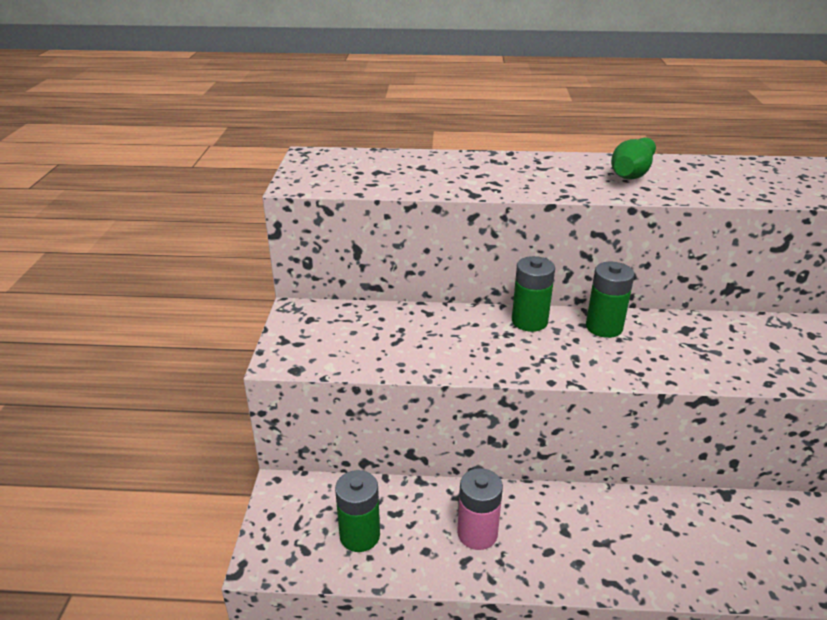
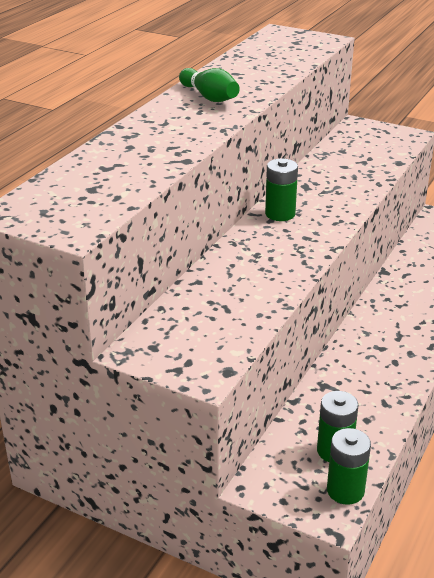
camera: 65 degrees left, 0 degrees up
(477, 533) = (363, 388): pink battery -> none
(529, 321) = (248, 240): green battery -> green battery (345, 490)

